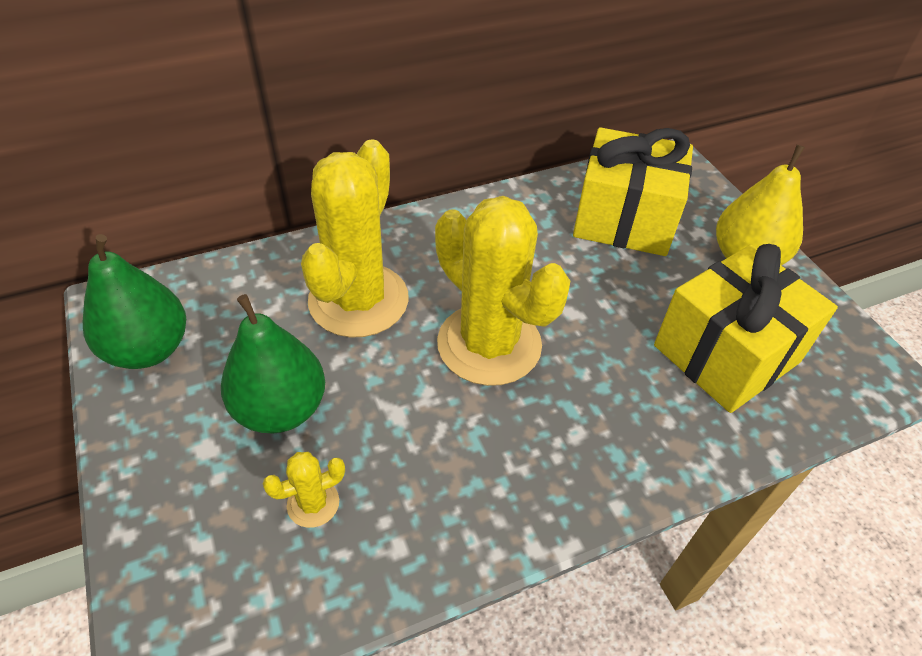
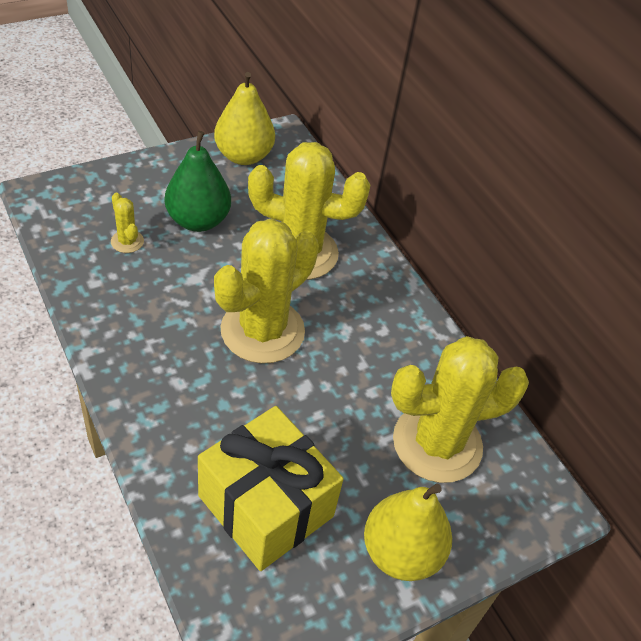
camera: 80 degrees right, 0 degrees up
(149, 349) = (243, 156): green pear -> yellow pear
(624, 219) = (437, 443): yellow gift -> yellow cactus

